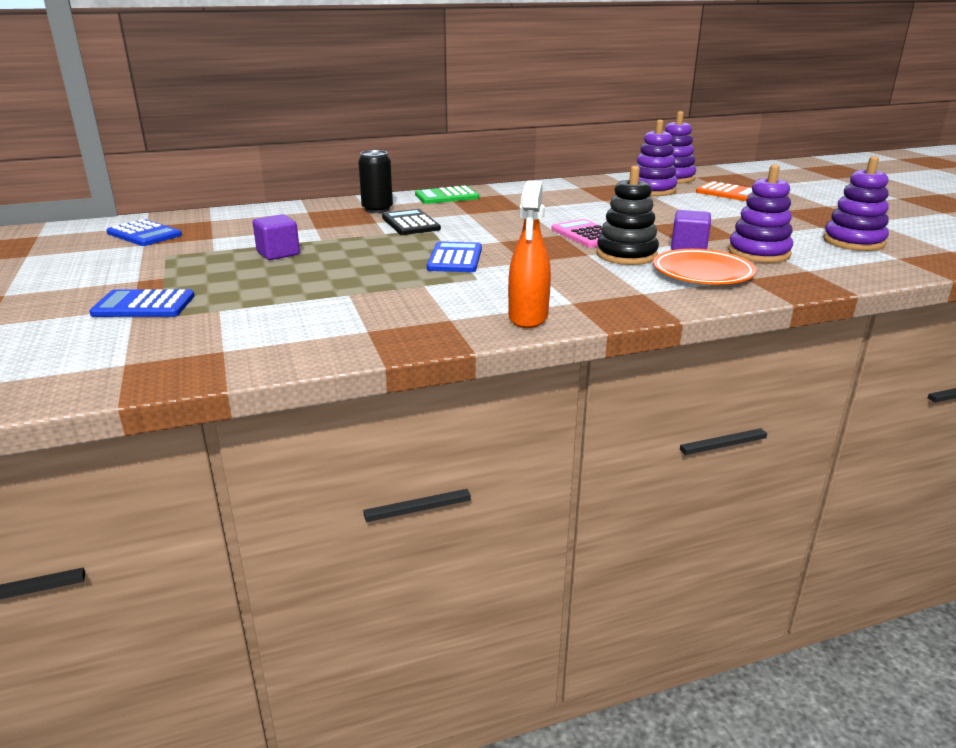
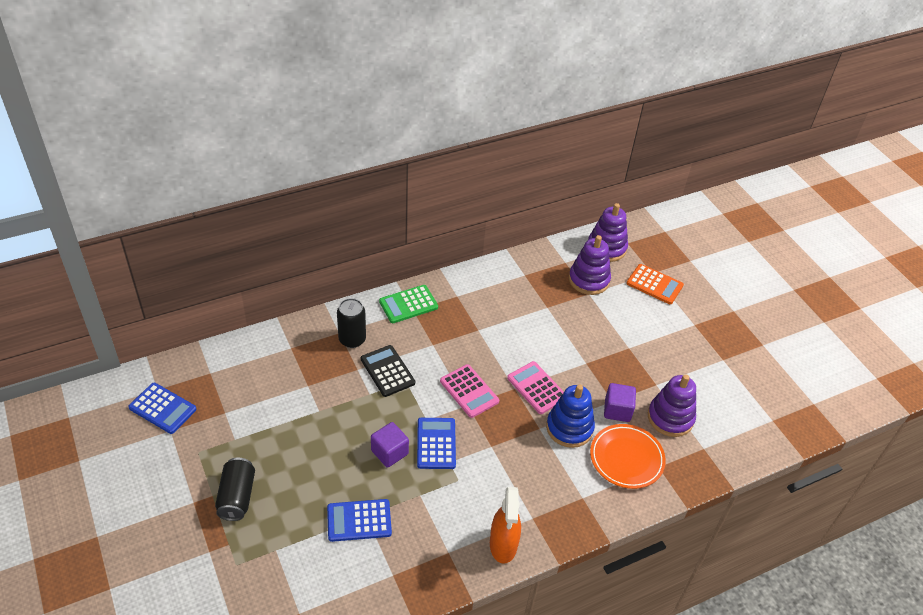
camera: 10 degrees left, 20 degrees up
(144, 305) = (215, 547): blue calculator -> blue calculator (359, 520)
(193, 279) = (237, 496): none -> black can
(278, 253) = (291, 443): purple cube -> purple cube (389, 452)
(504, 234) = (469, 391): none -> pink calculator
(626, 255) = (569, 428): black stacking toy -> blue stacking toy
(853, 242) = (744, 390): purple stacking toy -> none

